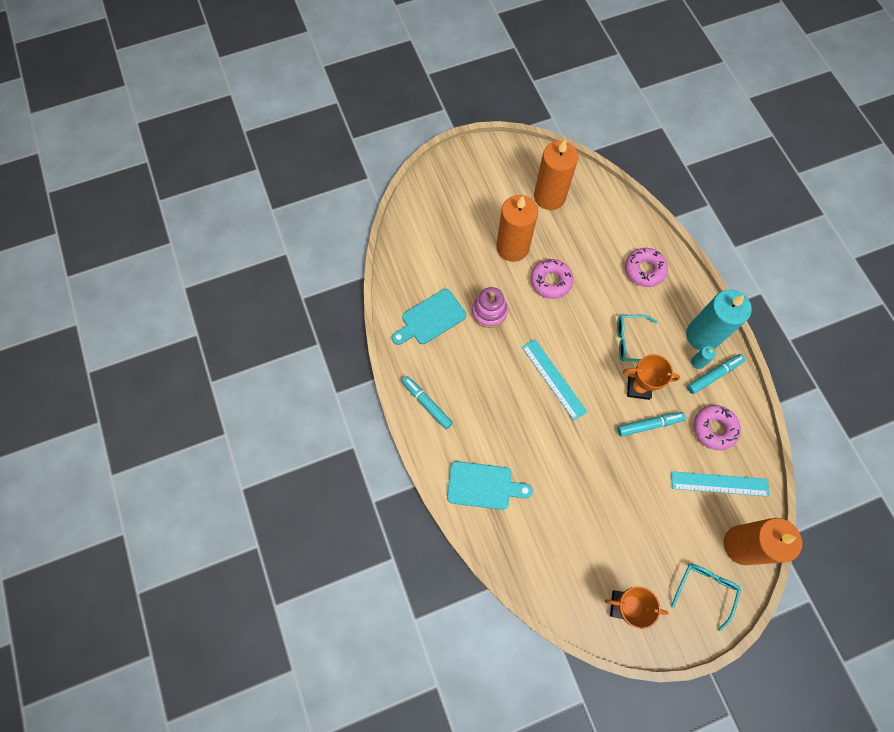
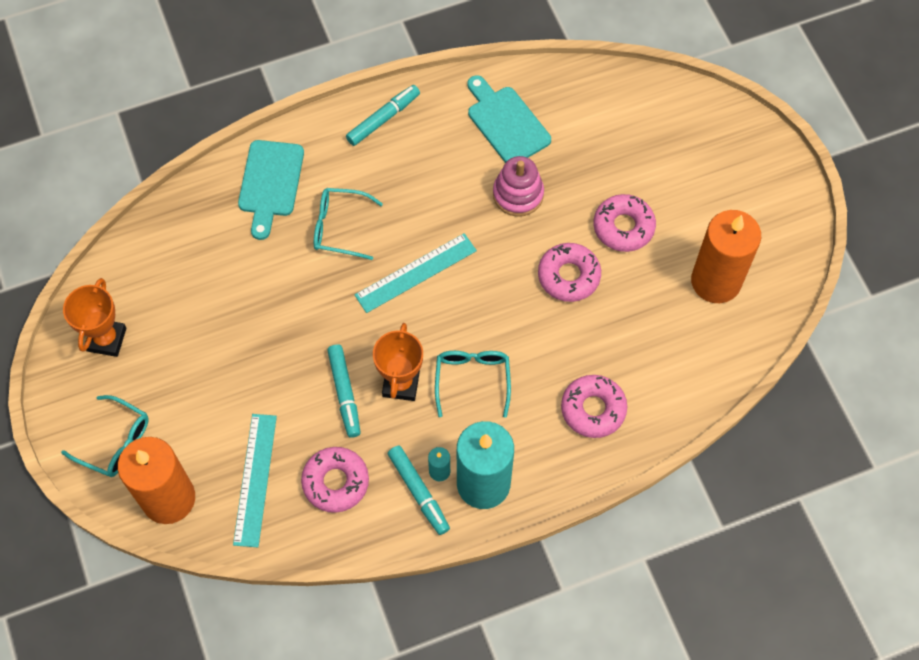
camera: 90 degrees right, 5 degrees down
(512, 247) = (623, 227): orange candle -> pink donut
(519, 432) = (339, 227): none -> turquoise glasses

